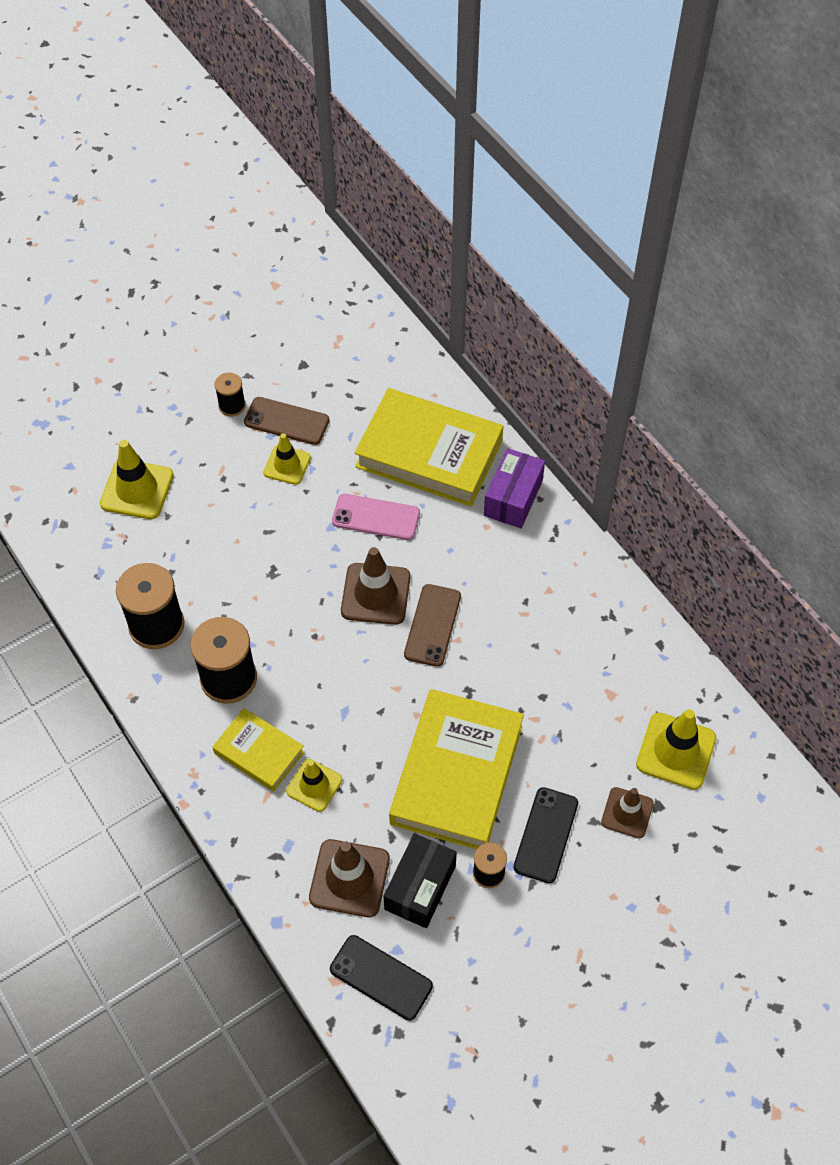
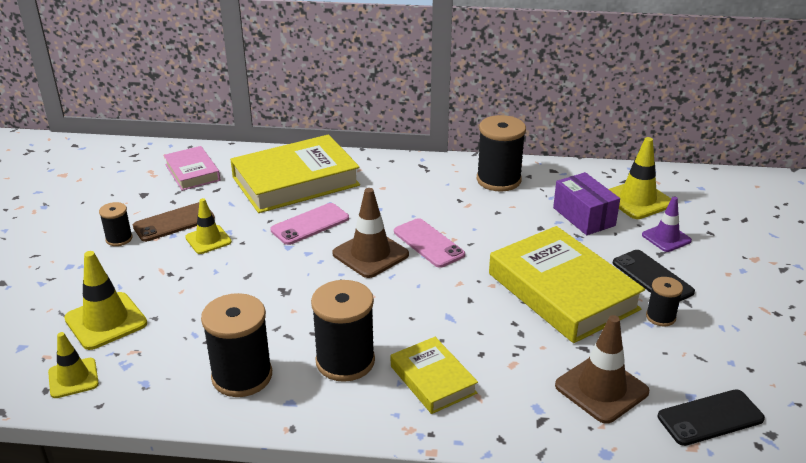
camera: 50 degrees left, 25 degrees down
(259, 752) = (433, 379): yellow book -> yellow book turned 75 degrees clockwise
(314, 785) = (497, 365): yellow traffic cone -> yellow traffic cone (73, 378)
(366, 368) = (192, 172): none -> pink book
(420, 887) = (643, 356): black box -> none
(432, 625) = (428, 243): brown phone -> pink phone
(513, 498) = (377, 168): purple box -> purple box (583, 217)
(593, 610) = (498, 180): none -> black spool
(627, 813) = (666, 238): brown traffic cone -> purple traffic cone

